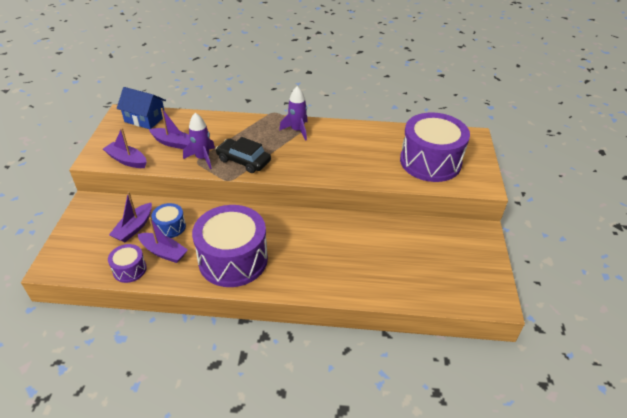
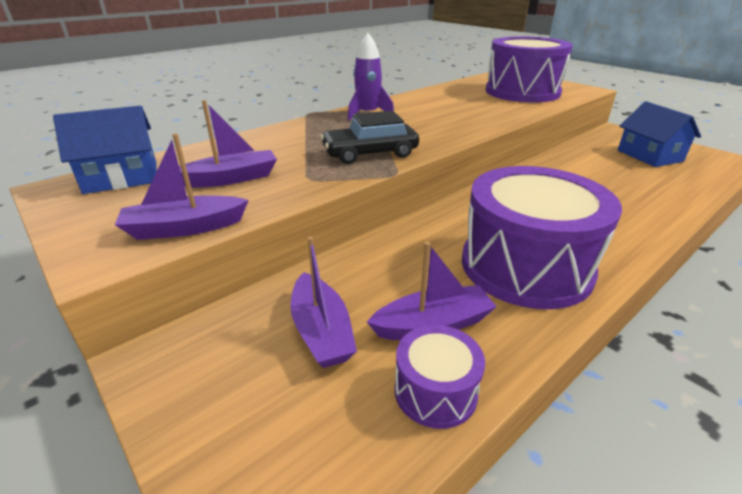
camera: 45 degrees left, 10 degrees down
(170, 227) = (376, 290): blue drum -> none
(202, 158) = (312, 173): purple rocket -> none
(447, 261) = (649, 156): none -> blue house

